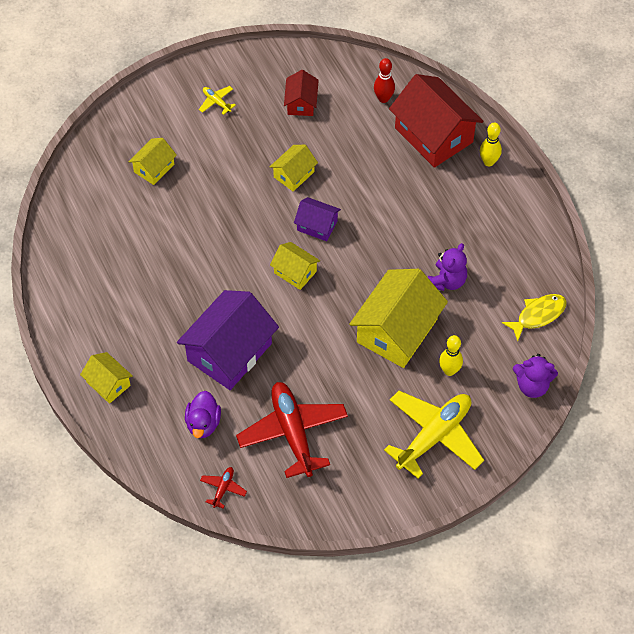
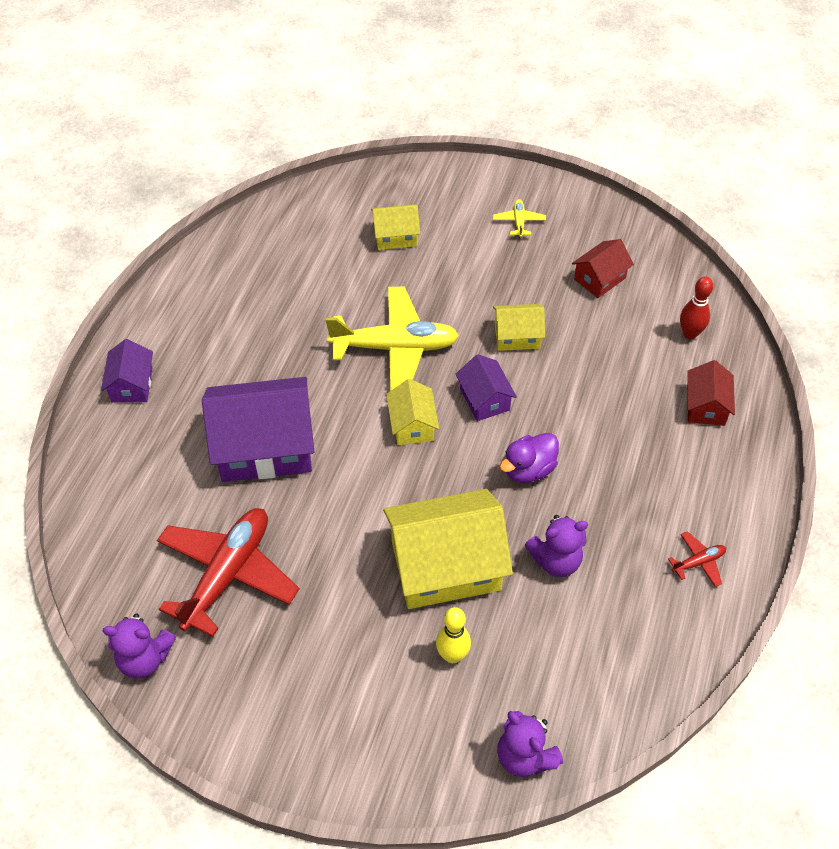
camera: 45 degrees right, 5 degrees down
(108, 383) = (132, 385): yellow house -> purple house
(203, 423) = (163, 491): purple duck -> purple duck (528, 469)
(223, 488) = (104, 568): red plane -> red plane (698, 562)
(302, 509) = (144, 658): none -> purple teddy bear
(433, 135) = (706, 406): red house -> red house, size x0.51
(434, 436) = (357, 709): yellow plane -> yellow plane (395, 347)
(488, 162) = (739, 478): yellow bowling pin -> none
(538, 315) = (618, 684): yellow fish -> none

